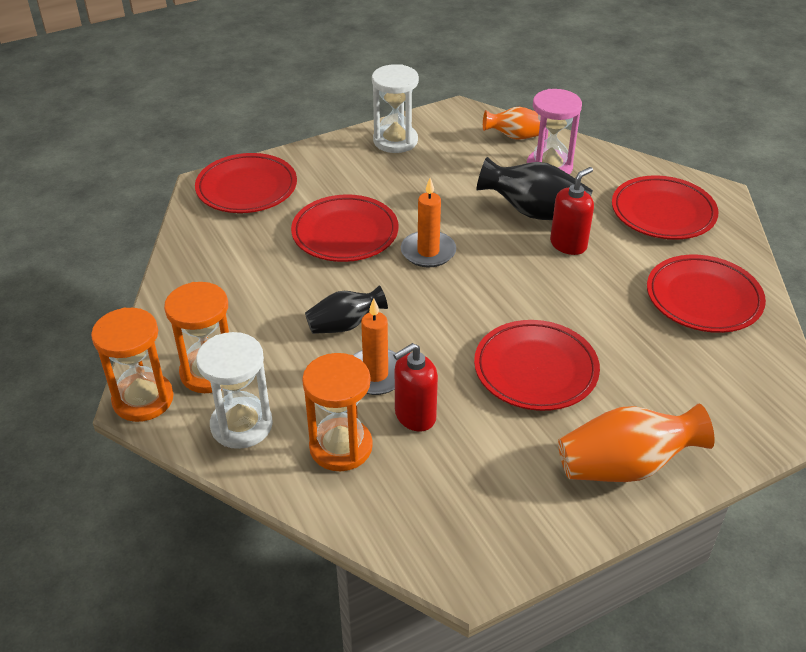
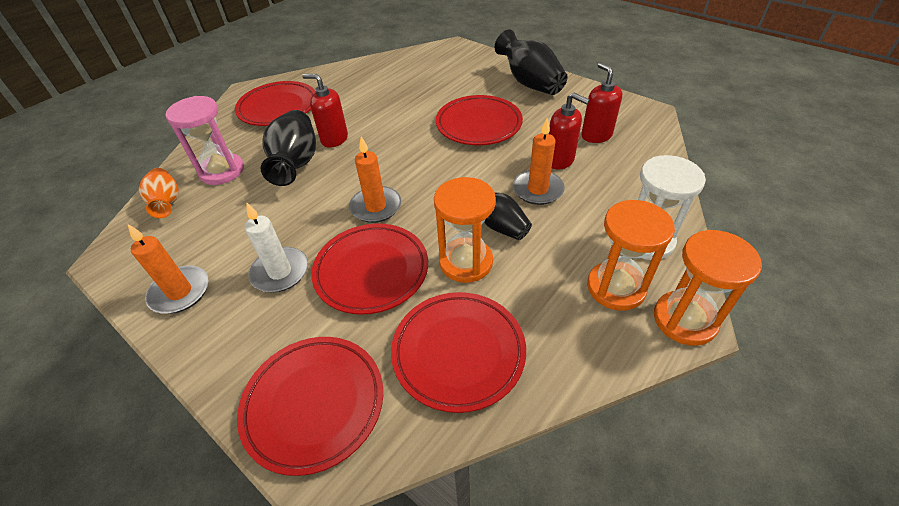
camera: 110 degrees left, 5 degrees up
(341, 447) = (615, 183): orange hourglass -> orange hourglass (466, 262)
(381, 187) = (280, 272): none -> white candle
(395, 141) = (180, 292): white hourglass -> orange candle
(444, 478) = (596, 135): none -> red soap dispenser
(625, 466) = (529, 83): orange vase -> black vase
(703, 298) = (370, 81): red plate -> red plate (458, 352)

